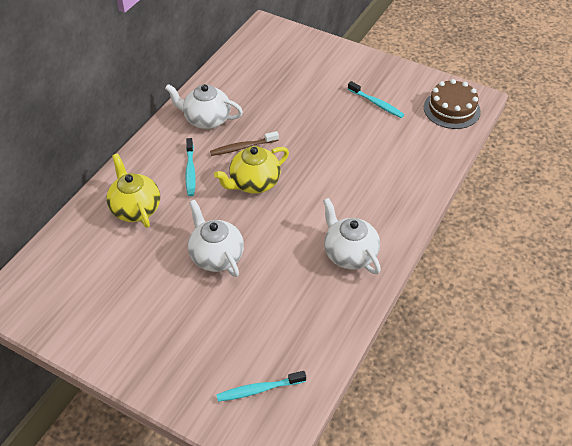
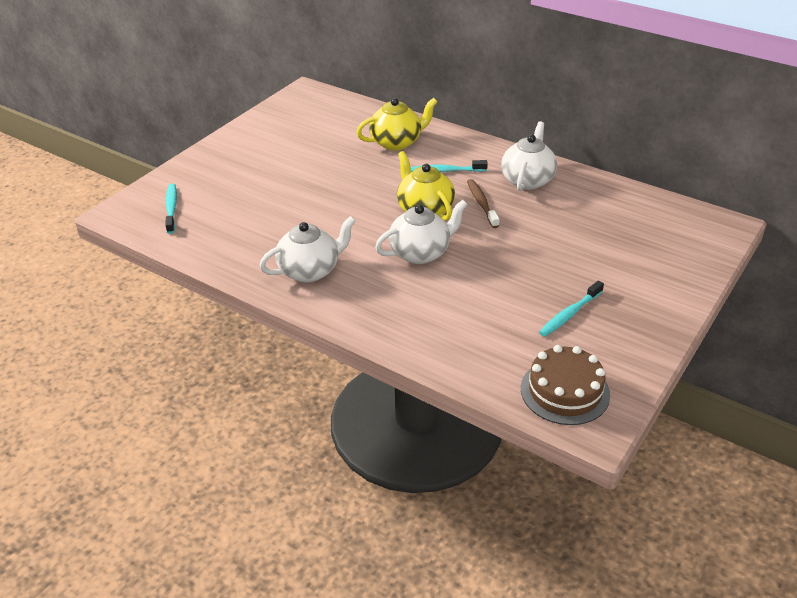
camera: 95 degrees right, 10 degrees down
(216, 256) = (327, 187): white teapot -> white teapot (421, 253)

